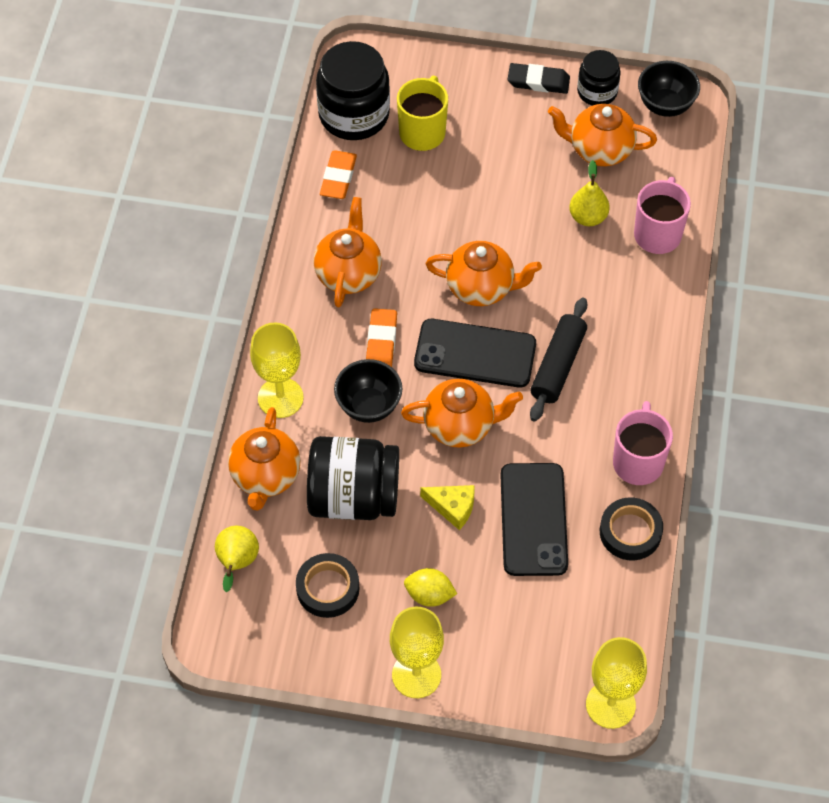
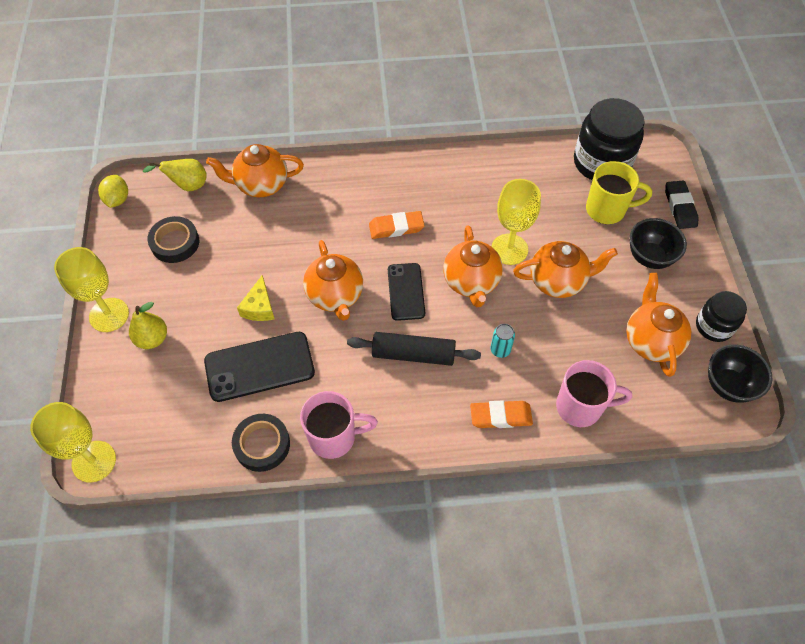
camera: 75 degrees right, 0 degrees up
(280, 398) = (329, 178): yellow goblet -> yellow goblet (509, 249)
(338, 177) = (537, 167): orange eraser -> orange eraser (500, 416)
(348, 273) = (452, 193): orange teapot -> orange teapot (558, 281)
(353, 497) = (255, 241): black jar -> none
(368, 406) = (337, 232): black bowl -> black bowl (649, 257)
(429, 595) = (179, 308): yellow lemon -> yellow lemon (117, 199)
(475, 354) = (406, 292): black phone -> black phone, size x0.65
(538, 81) = (700, 279): black eraser -> black eraser (680, 207)
(574, 284) = (500, 350): none -> turquoise can
(588, 217) = (574, 346): yellow pear -> yellow pear (152, 339)

